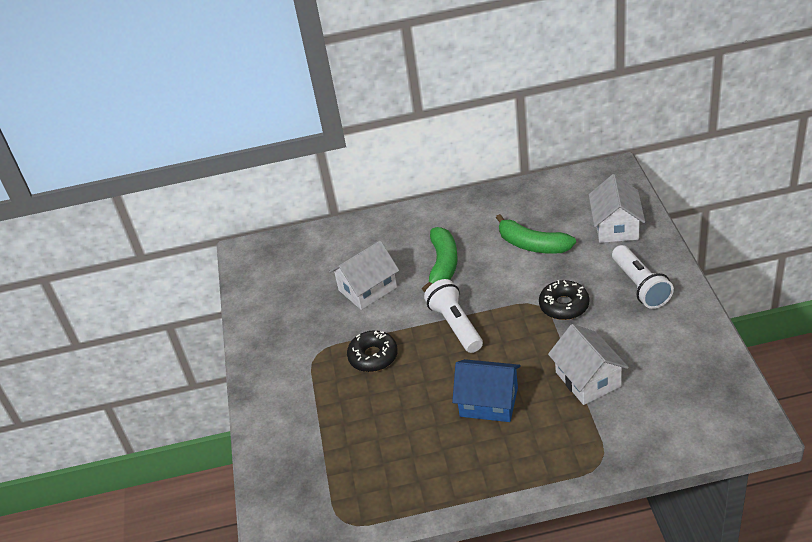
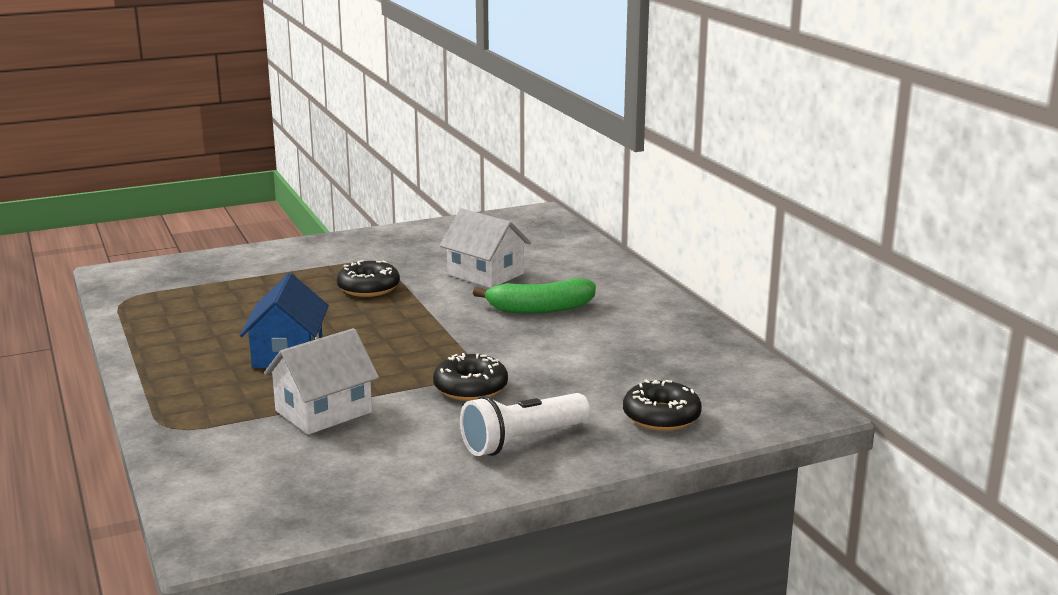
camera: 70 degrees right, 20 degrees down
(455, 325) = (425, 325): white flashlight -> none
(532, 245) = (597, 359): green banana -> none
(616, 226) = (661, 416): white house -> black donut

